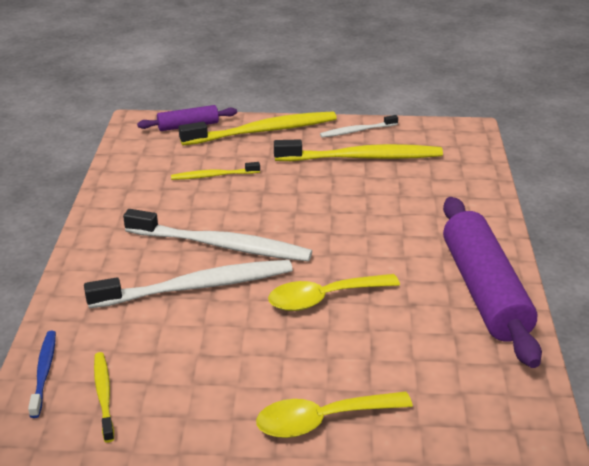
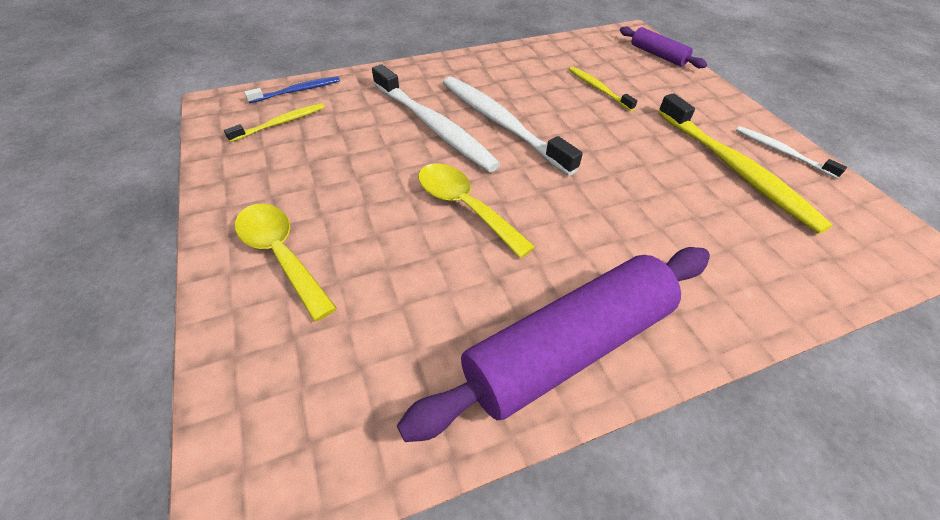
camera: 65 degrees right, 15 degrees up
(222, 245) = (500, 123): white toothbrush -> white toothbrush turned 150 degrees clockwise
(264, 131) = (701, 94): yellow toothbrush -> none

